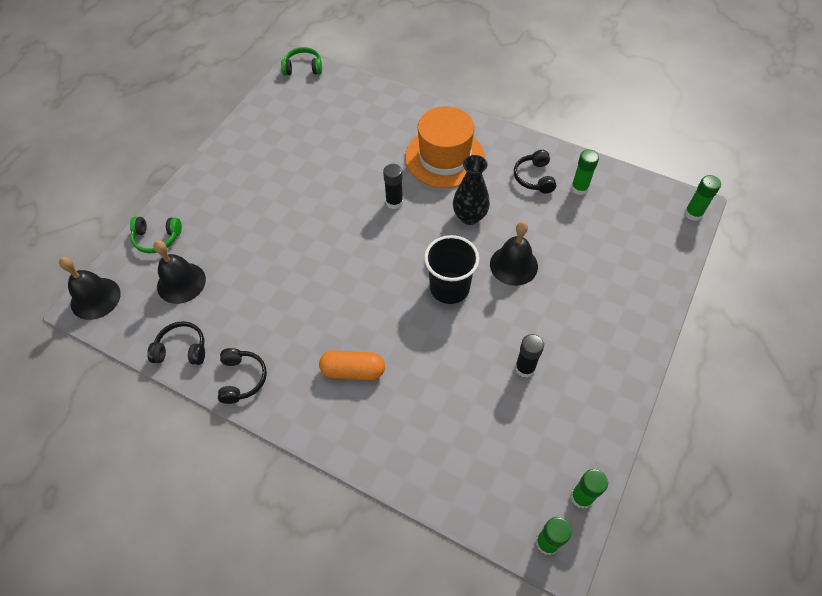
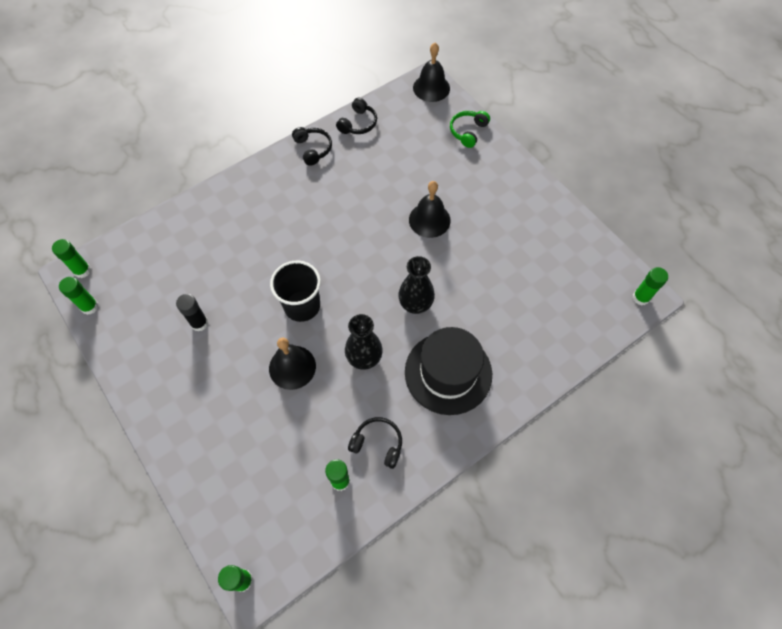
camera: 115 degrees right, 5 degrees up
(181, 282) = (416, 136): black bell -> black bell (429, 220)
(242, 379) = (313, 149): black headphones -> black headphones turned 135 degrees counterclockwise
(303, 68) = (640, 298): green headphones -> green glue stick
(353, 371) = (275, 212): orange capsule -> none
(394, 202) = (415, 304): black glue stick -> black vase
(444, 157) = (448, 373): orange hat -> black hat

